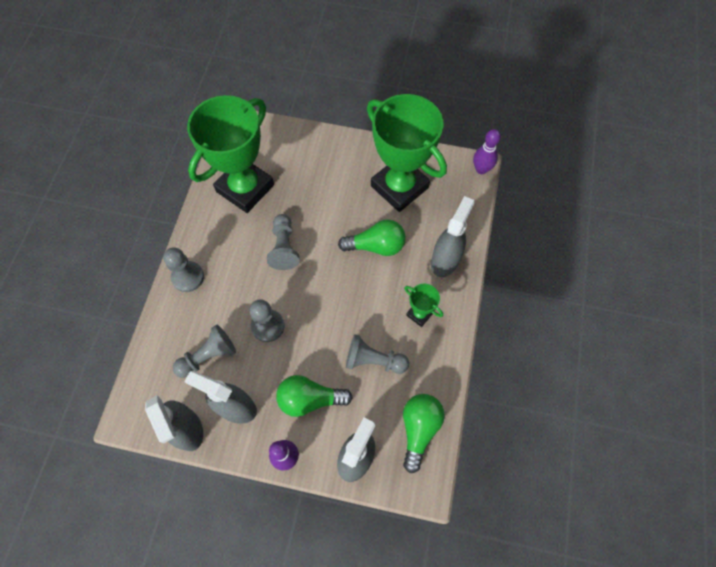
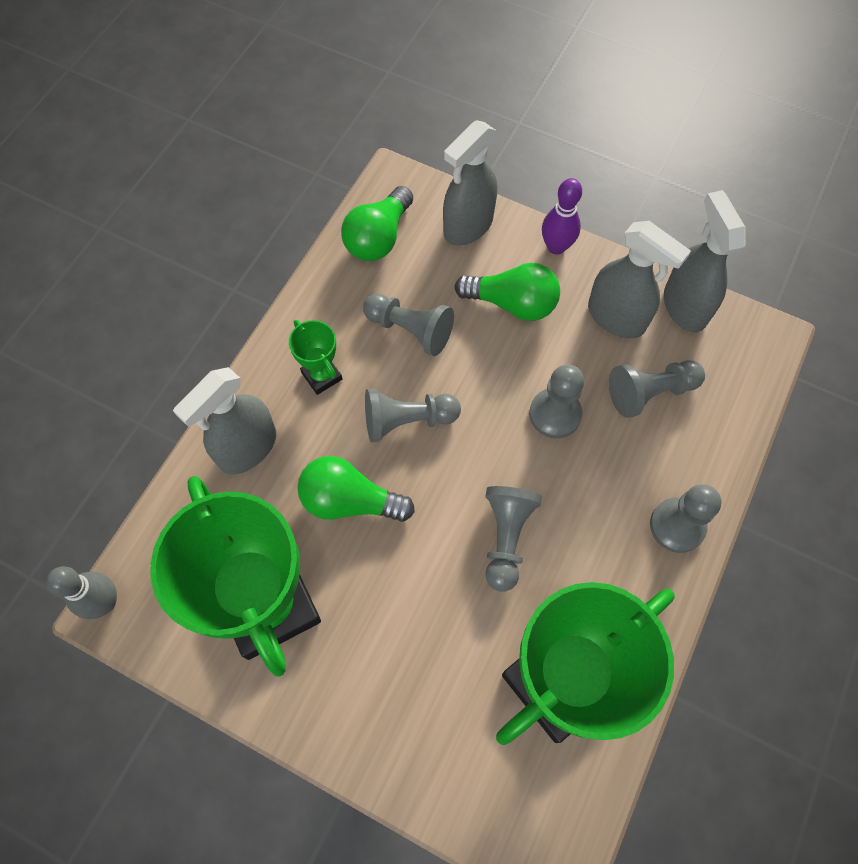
camera: 165 degrees left, 0 degrees up
(358, 299) = (407, 420): none -> grey pawn
(481, 169) = (105, 602): purple bowling pin -> grey bowling pin

